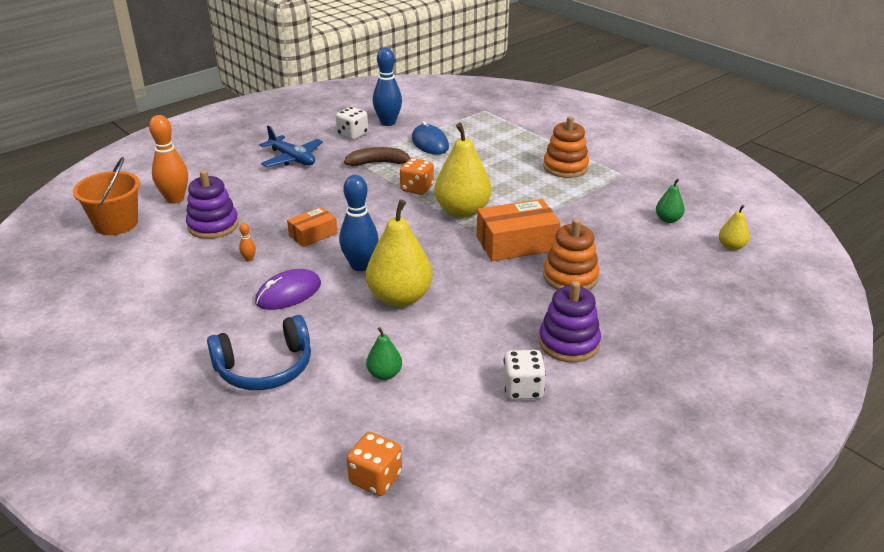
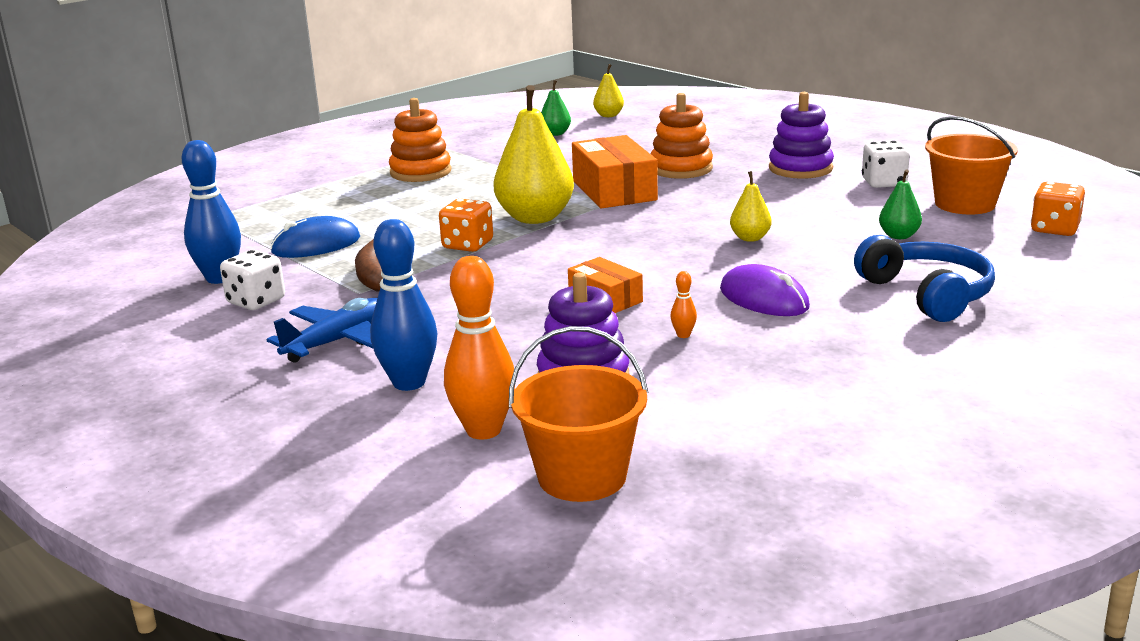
camera: 90 degrees left, 10 degrees down
(360, 266) = (683, 263): blue bowling pin -> blue bowling pin (409, 383)
(400, 298) = (750, 238): yellow pear -> yellow pear, size x0.48
(455, 432) = (965, 204): none -> orange bucket

